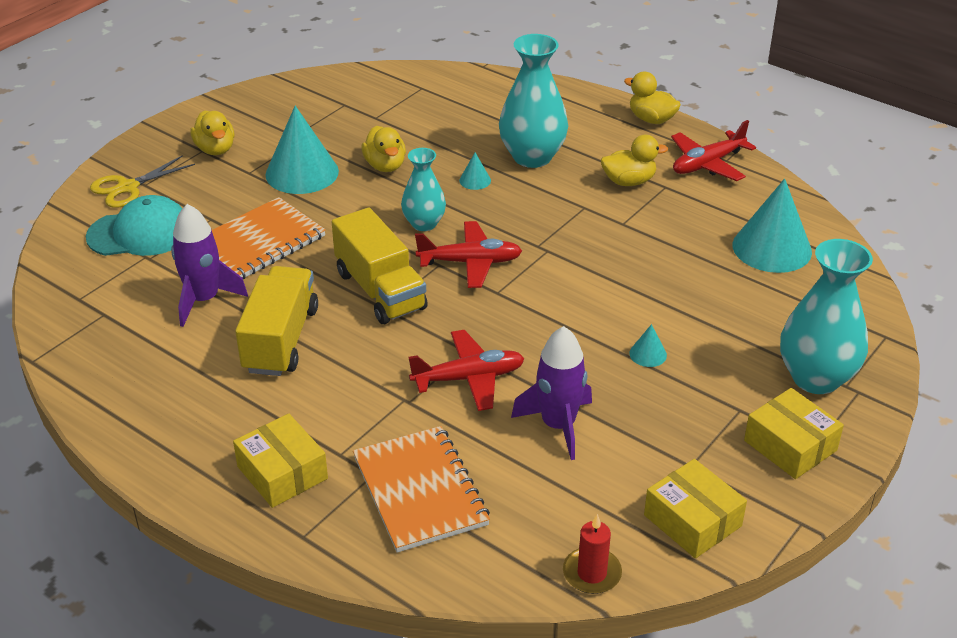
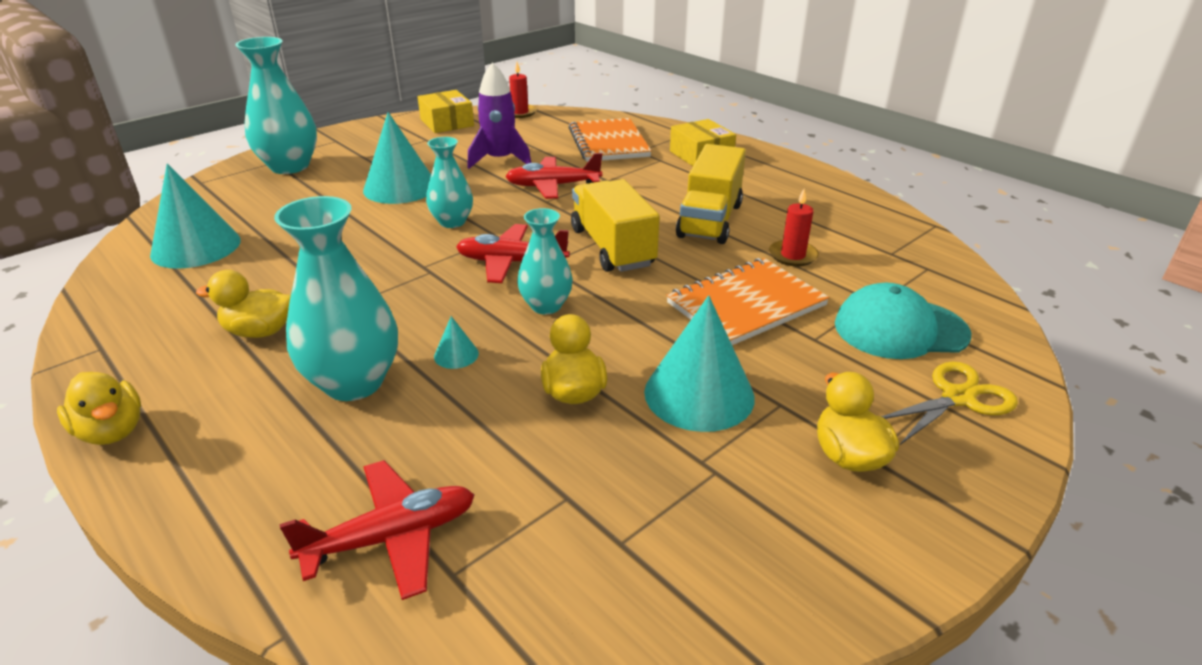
camera: 170 degrees left, 5 degrees down
(204, 300) = (793, 255): purple rocket -> red candle
(554, 306) = (452, 222): none -> turquoise vase
(648, 354) = (400, 187): turquoise cone -> turquoise cone, size x2.32
(707, 164) = (132, 345): red plane -> red plane (391, 537)
(790, 445) = (352, 141): yellow box -> none

